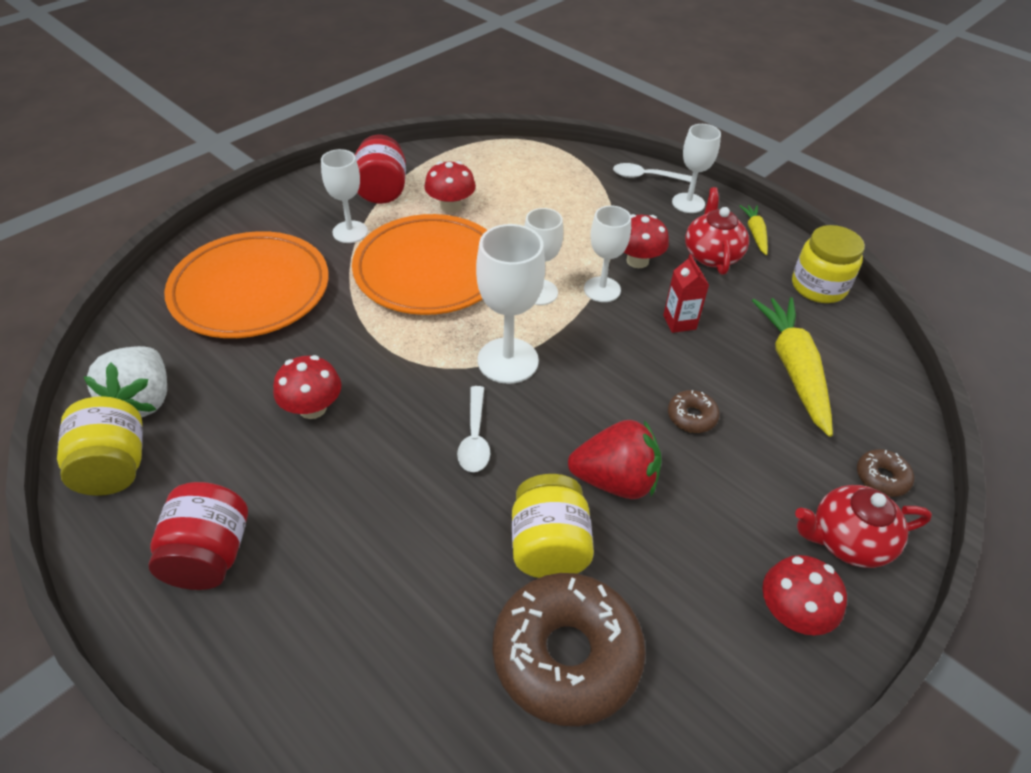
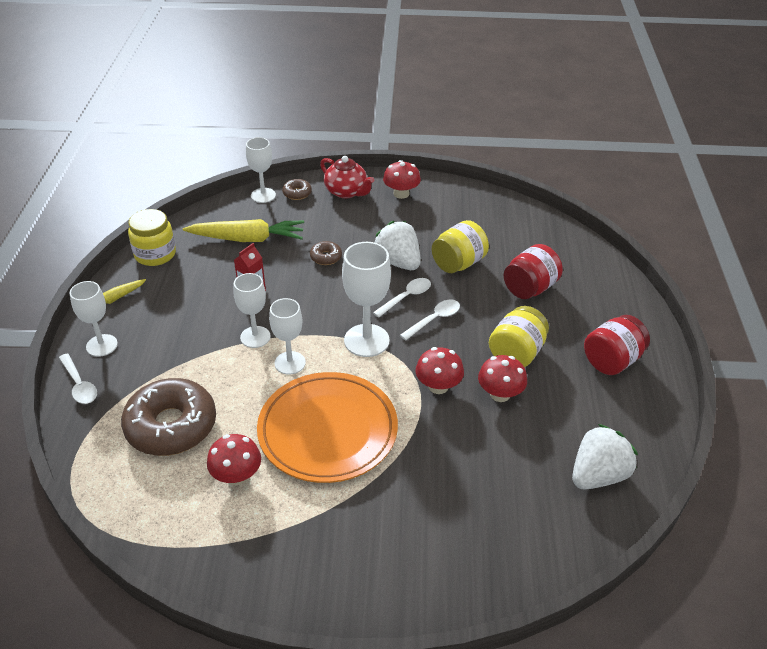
camera: 130 degrees left, 5 degrees down
(114, 467) = (638, 442): yellow jar -> yellow jar (516, 353)
(250, 290) = (462, 514): orange plate -> none
(350, 232) = (336, 513): white goblet -> white goblet (263, 195)
(382, 190) = (259, 540): red jar -> red jar (530, 288)
(539, 440) = (406, 297): none -> white spoon
(566, 655) = (495, 236): brown donut -> brown donut (171, 426)
(615, 480) = (398, 262): red strawberry -> white strawberry
(637, 261) = (205, 336): red mushroom -> red mushroom (438, 386)
(711, 255) = (163, 307): red teapot -> none
(793, 369) = (247, 239): yellow carrot -> yellow carrot turned 135 degrees counterclockwise

